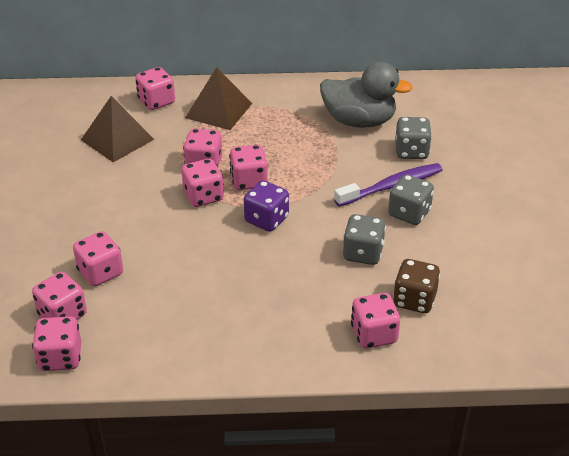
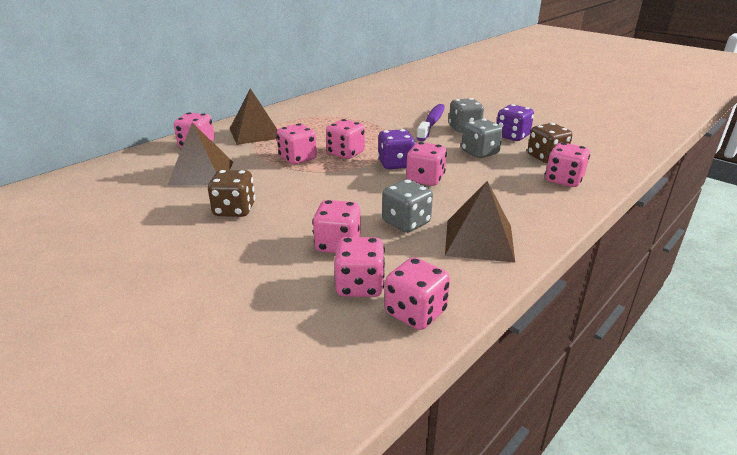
camera: 45 degrees left, 10 degrees down
(87, 194) = (234, 210): none -> brown dice
(192, 338) = (479, 240): none -> brown pyramid
(203, 196) = (330, 172): pink dice -> pink dice (425, 179)
(359, 121) = (357, 107): grey duck -> none
(411, 151) = (411, 108): grey dice -> grey dice (406, 223)
(437, 253) = (512, 136): none -> purple dice

